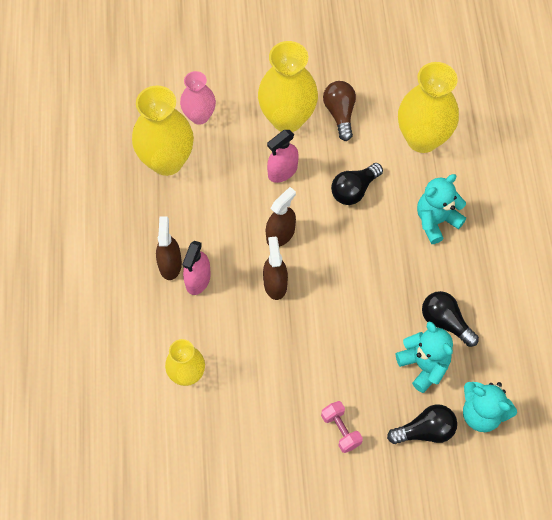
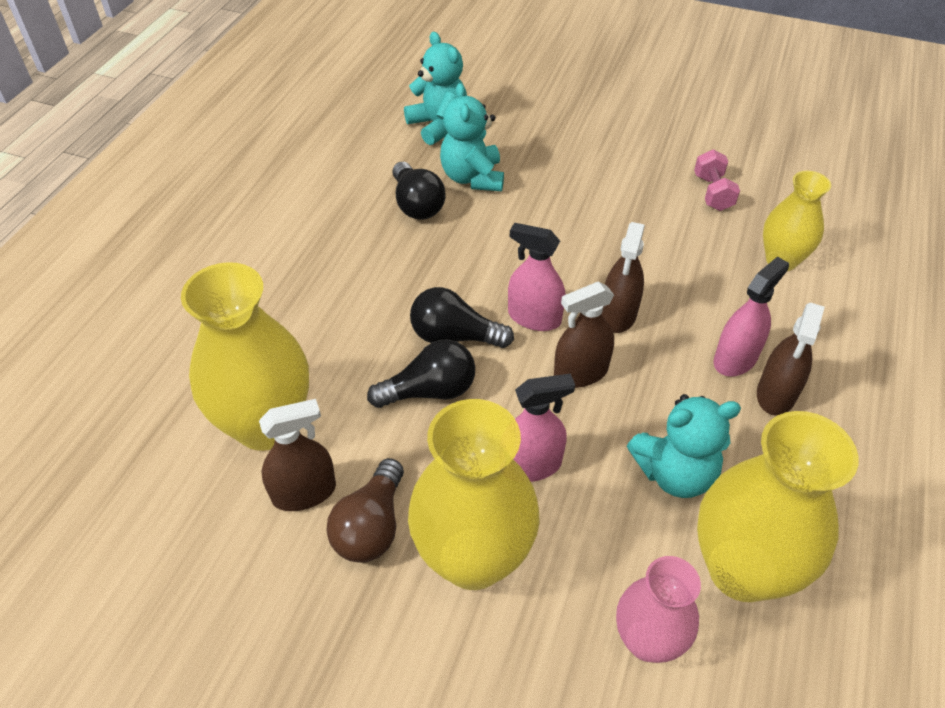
camera: 155 degrees left, 15 degrees down
(323, 261) = (534, 318): none -> pink spray bottle
(340, 430) = (604, 158): pink dumbbell -> pink dumbbell (712, 193)
(380, 116) = (304, 492): none -> brown spray bottle
(425, 431) = (509, 131): black light bulb -> black light bulb (454, 336)
(436, 221) = (340, 308): turquoise teddy bear -> turquoise teddy bear (675, 473)

